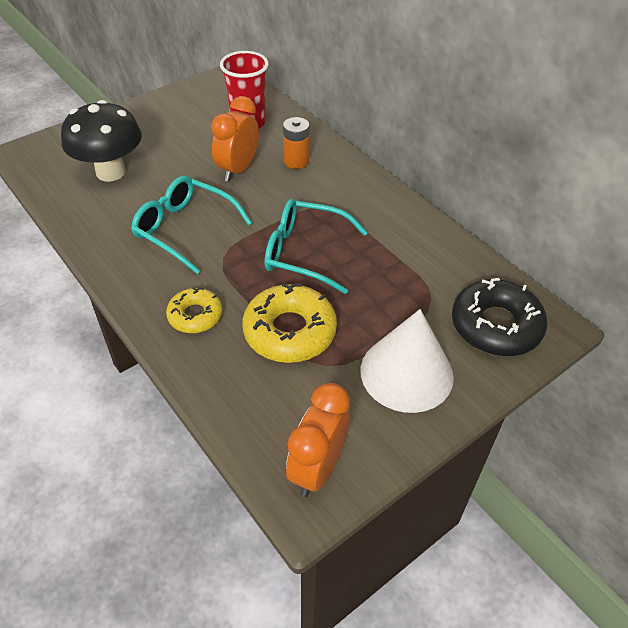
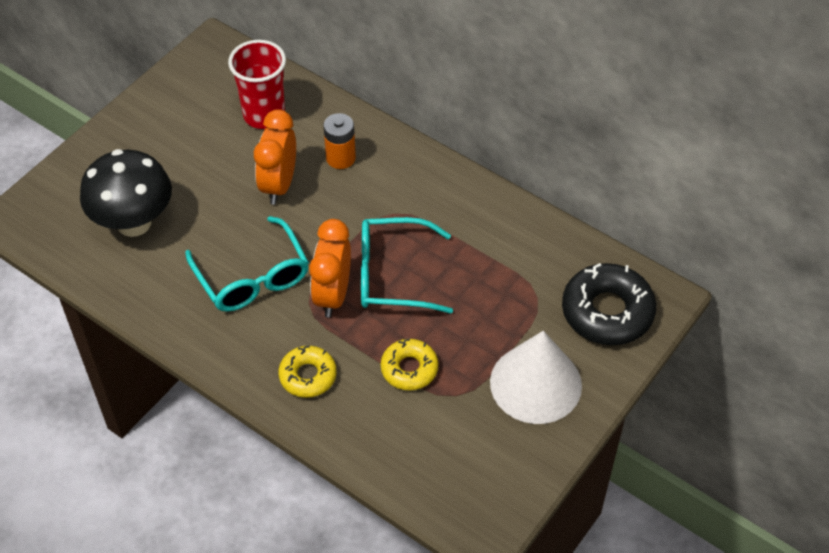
camera: 15 degrees left, 5 degrees up
(184, 229) = (252, 277): turquoise glasses -> turquoise glasses turned 135 degrees counterclockwise
(289, 331) = (409, 369): yellow donut -> yellow donut, size x0.60
(317, 468) = (482, 496): orange clock -> orange clock (332, 295)

